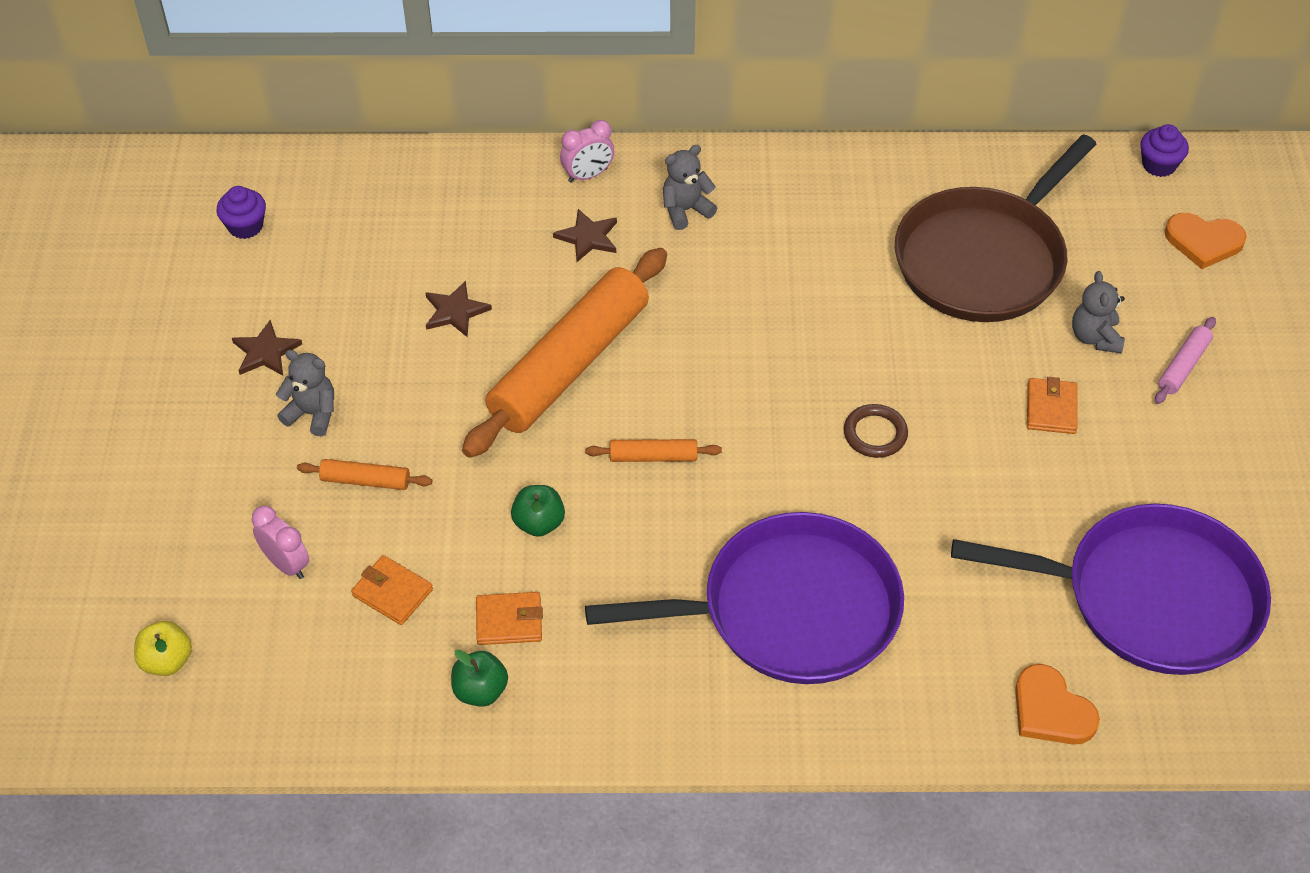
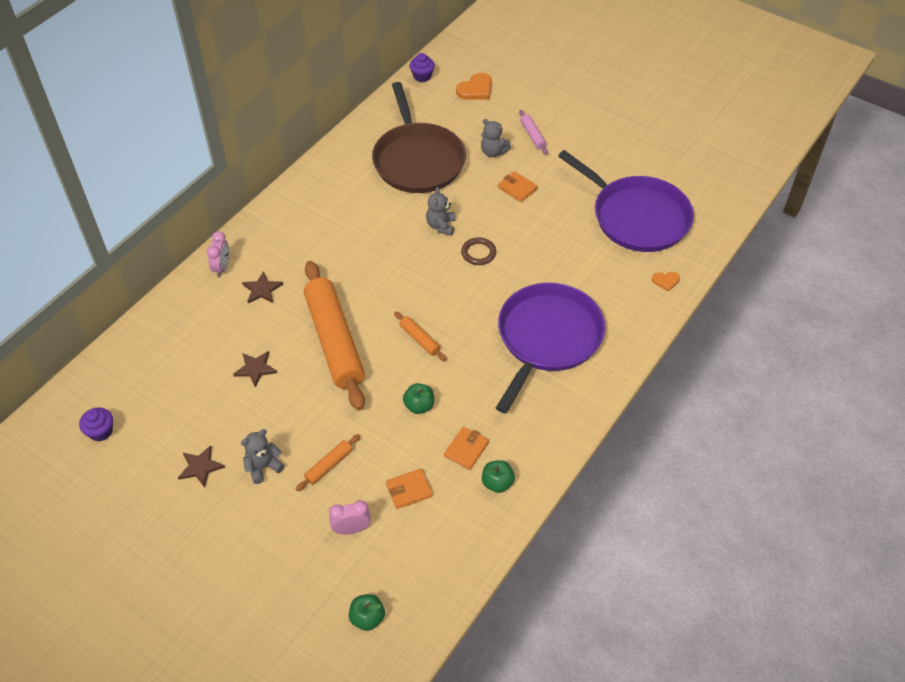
camera: 55 degrees left, 0 degrees up
(167, 661) = (367, 618): yellow apple -> green apple
(653, 456) = (419, 339): orange rolling pin -> orange rolling pin turned 75 degrees counterclockwise
(685, 210) = (283, 243): grey teddy bear -> grey teddy bear (441, 226)
(1051, 710) = (665, 281): orange heart -> orange heart, size x0.58
(1150, 597) = (636, 217): purple pan -> purple pan turned 90 degrees clockwise

